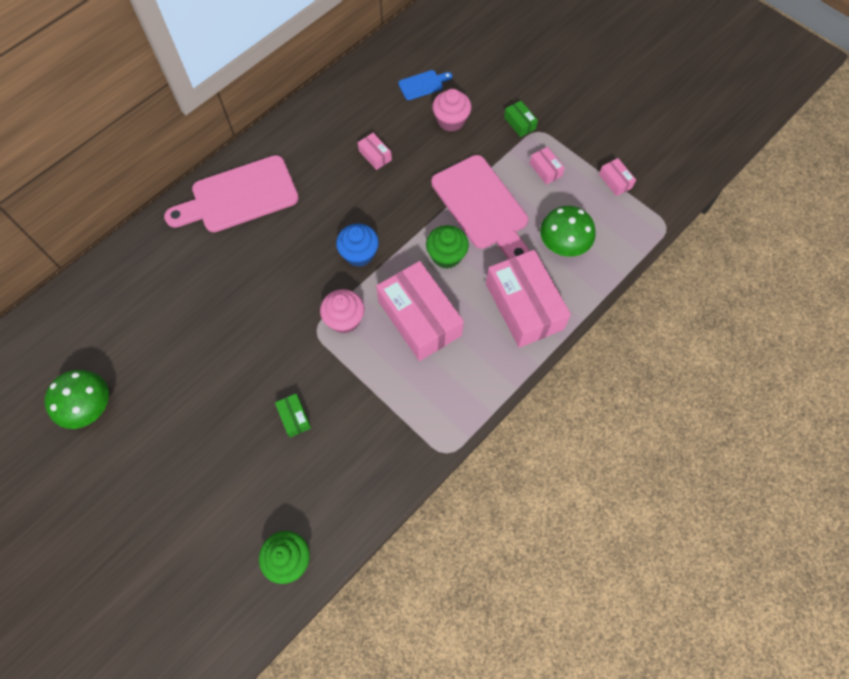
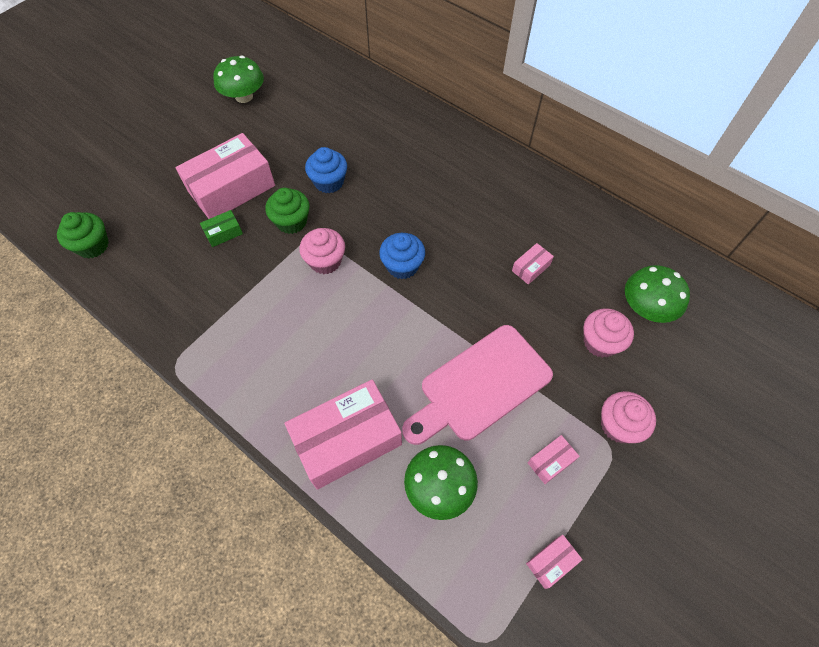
camera: 85 degrees right, 5 degrees down
(239, 196) = (457, 160): pink cutting board -> none
(244, 314) = (329, 182): none -> blue cupcake
(419, 318) = (328, 329): pink box -> pink box (231, 188)
(423, 84) = (646, 307): blue cutting board -> green mushroom
(446, 256) = (408, 350): green cupcake -> green cupcake (291, 222)
(519, 123) = (618, 425): green box -> pink cupcake

